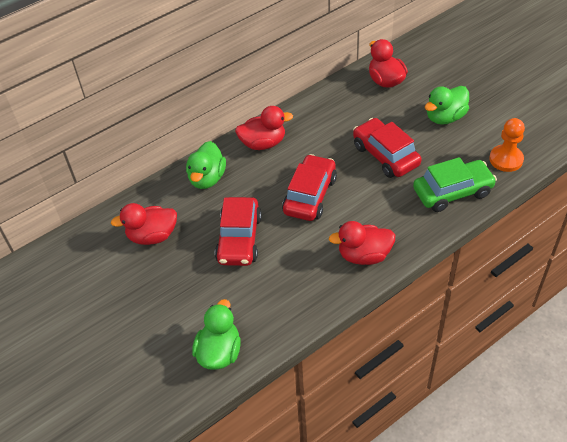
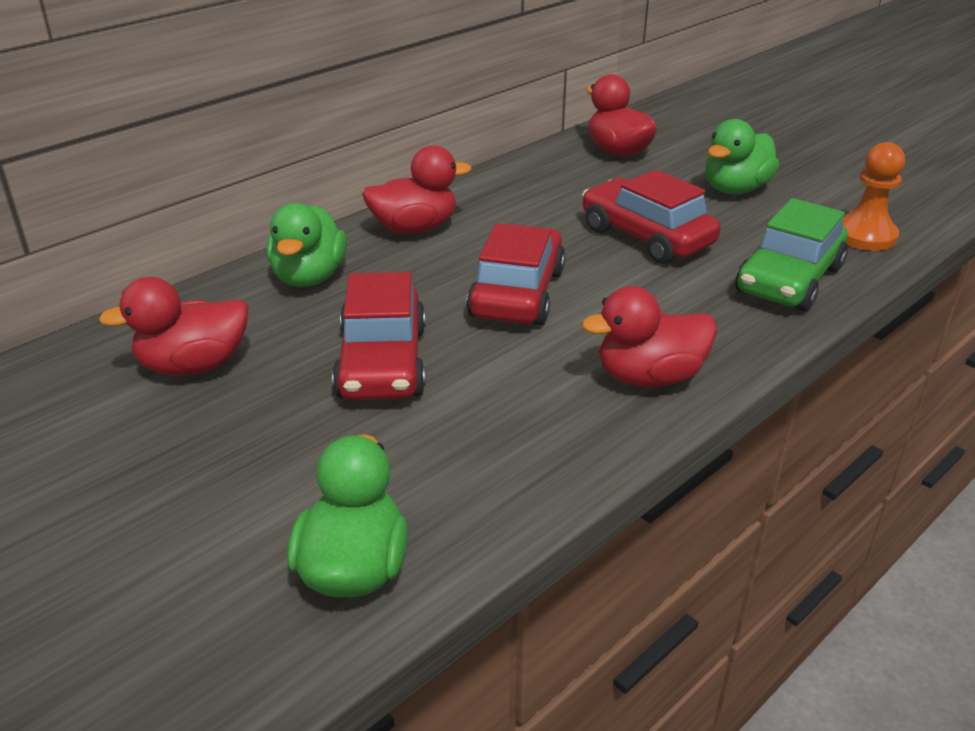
camera: 10 degrees left, 15 degrees down
(452, 192) = (788, 280): green car -> green car turned 150 degrees clockwise

